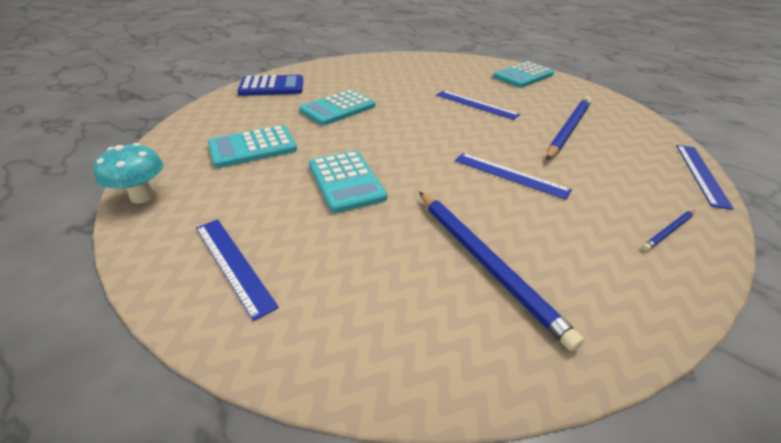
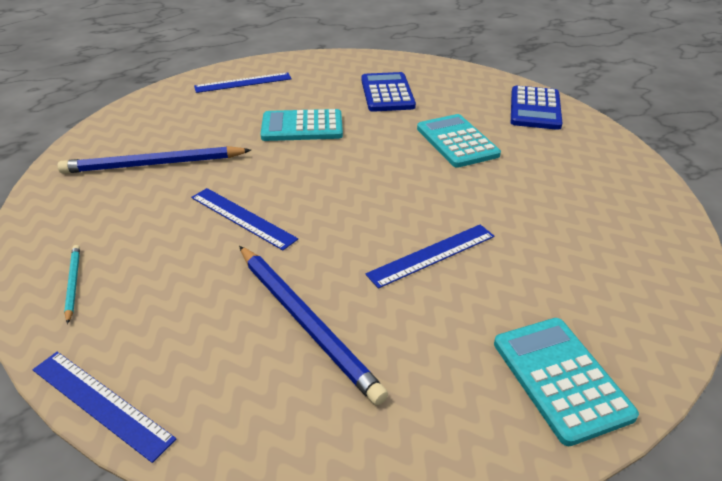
camera: 110 degrees right, 0 degrees up
(142, 196) = (338, 58): turquoise mushroom -> none
(253, 147) = (387, 93): turquoise calculator -> blue calculator
(510, 175) = (242, 217): blue ruler -> blue ruler turned 75 degrees clockwise
(668, 231) = (73, 283): blue pencil -> turquoise pencil

